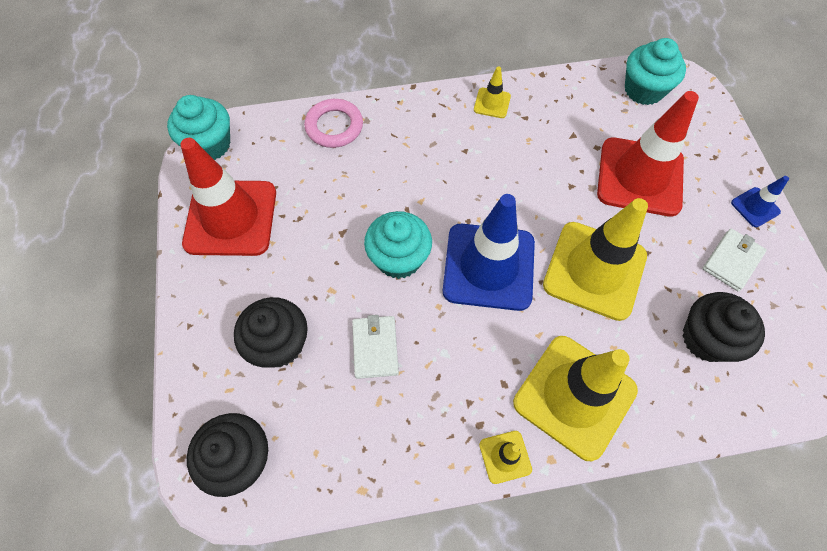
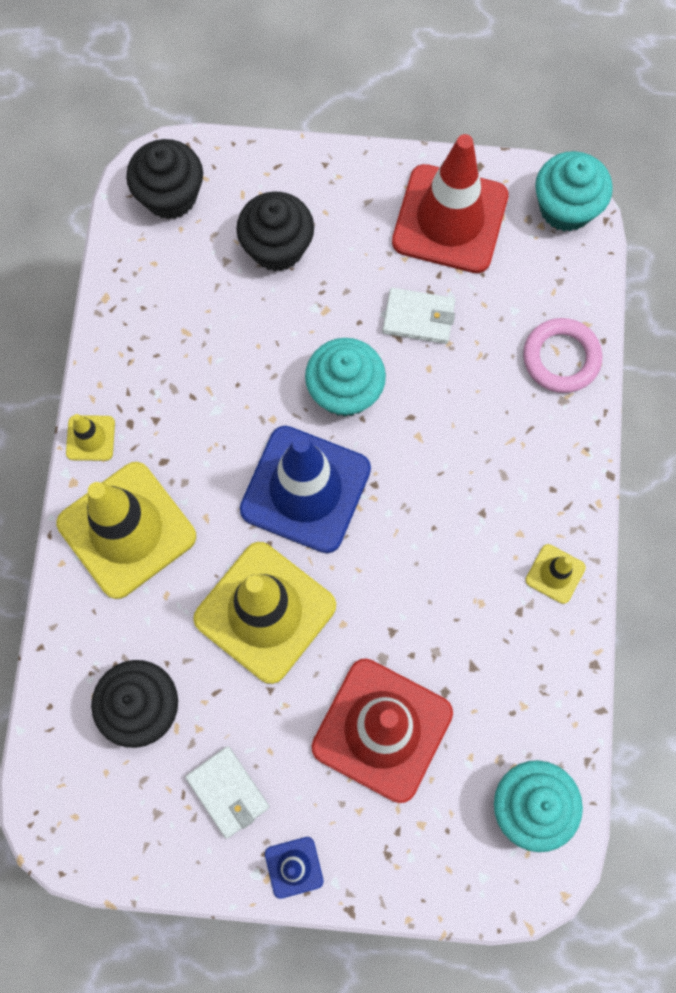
camera: 105 degrees right, 10 degrees up
(375, 347) = (244, 341): white wallet -> white wallet (418, 318)

